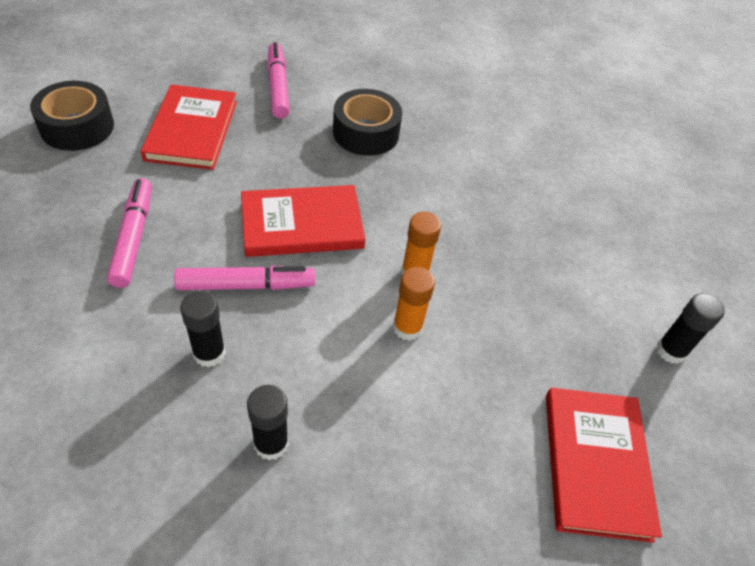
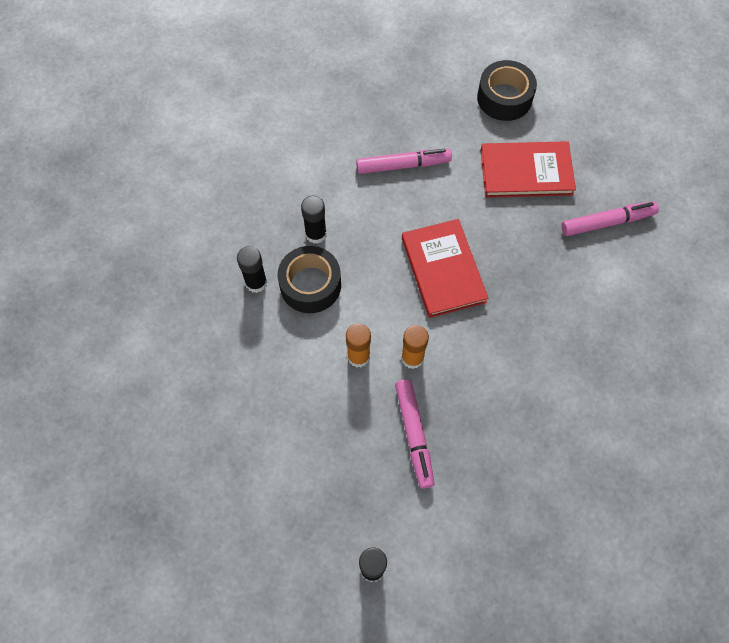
camera: 90 degrees right, 15 degrees up
(246, 285) = (375, 244): pink marker -> pink marker (414, 435)
(366, 133) = (568, 303): black tape -> black tape (310, 285)
(595, 464) = (263, 493): red book -> none

